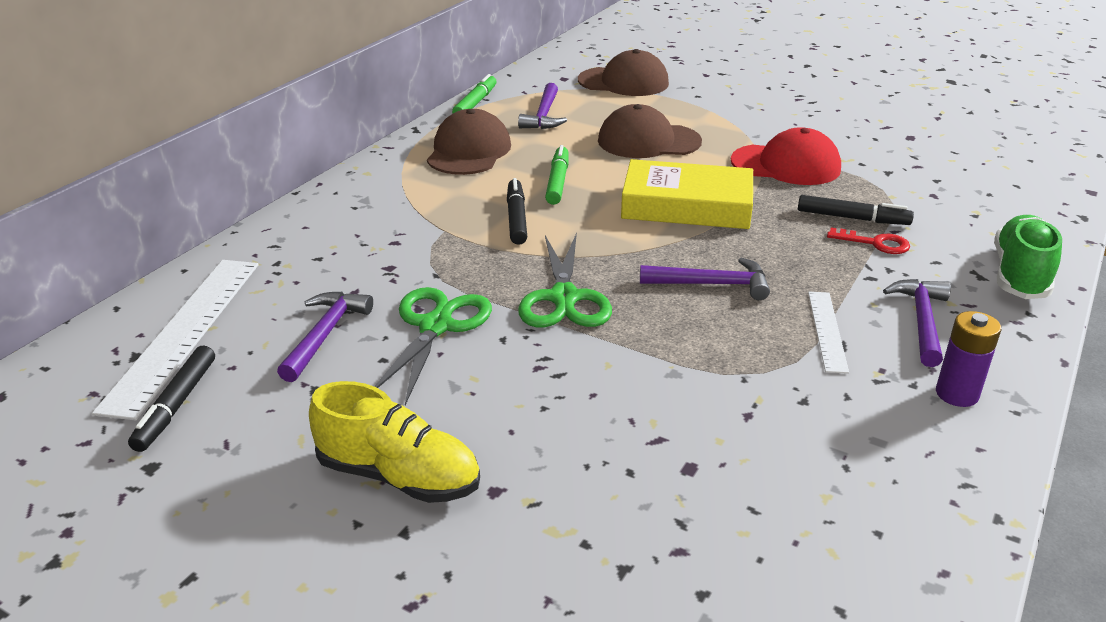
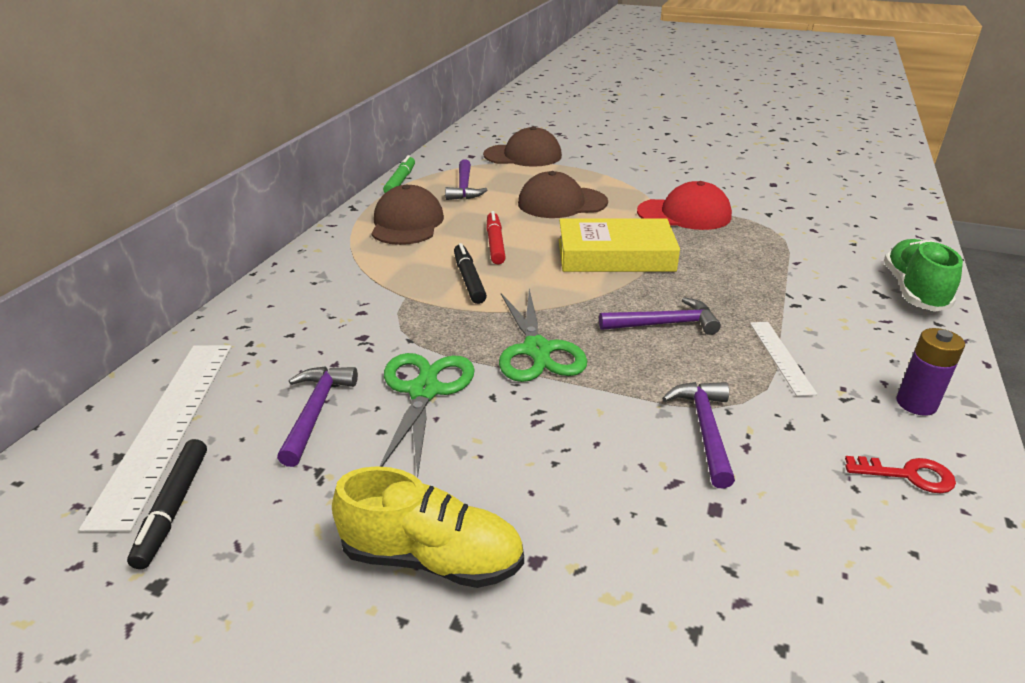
camera: 10 degrees left, 0 degrees up
(557, 181) = (495, 244): green marker -> red marker
(852, 218) = (758, 254): black marker -> none
(875, 243) = (786, 274): red key -> red key (908, 475)
(922, 321) = (855, 339): purple hammer -> purple hammer (705, 430)

